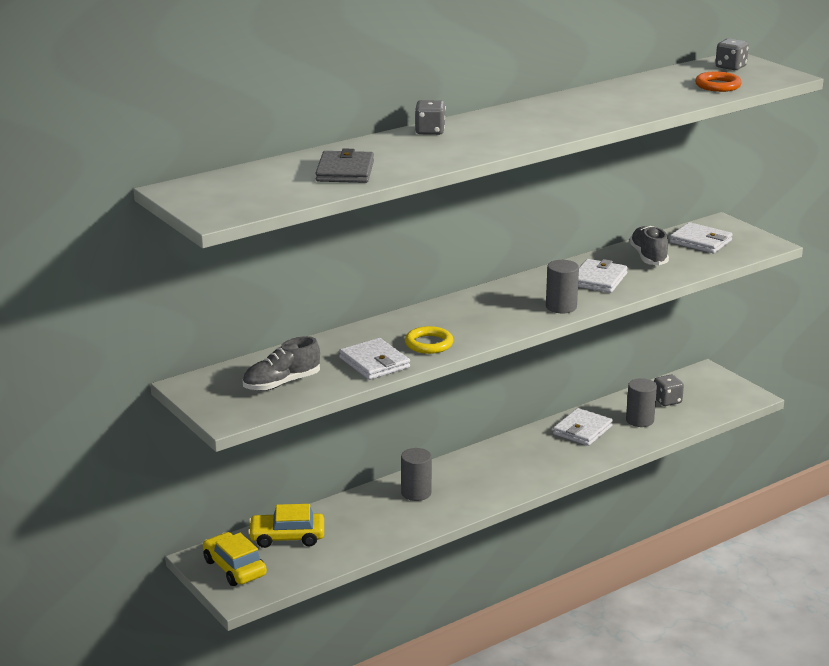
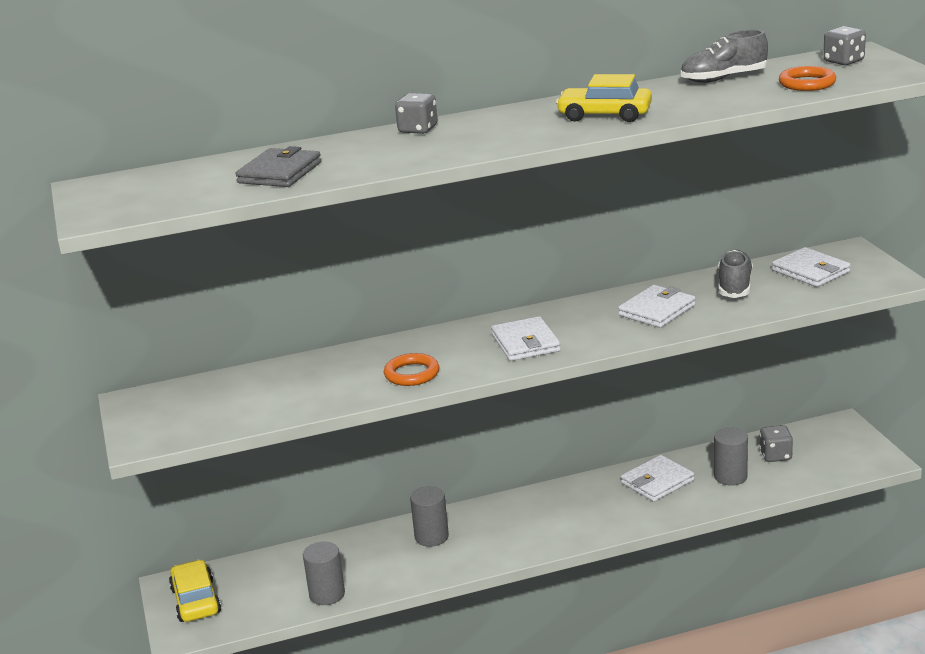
camera: 20 degrees right, 0 degrees up
(281, 383) = (224, 407): grey shoe -> grey shoe (723, 78)
(287, 537) = (268, 572): yellow car -> yellow car (605, 115)
(374, 363) = (337, 391): white wallet -> white wallet (525, 343)
(429, 344) = (412, 374): yellow ring -> orange ring
(561, 307) = (590, 341): grey cylinder -> grey cylinder (327, 594)

